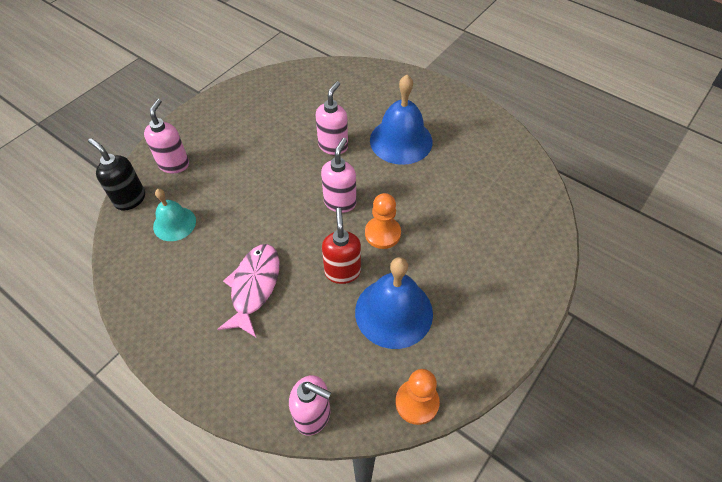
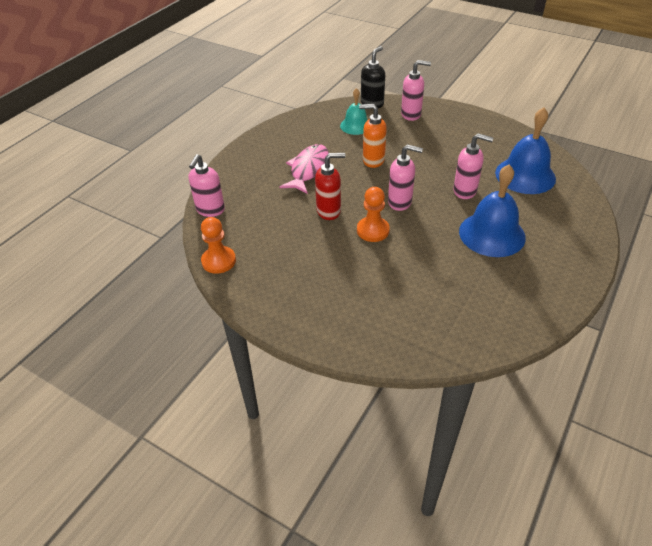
camera: 85 degrees right, 10 degrees down
(254, 286) = (308, 169): pink fish -> pink fish turned 75 degrees counterclockwise
(256, 216) = (373, 160): none -> orange soap dispenser
(393, 312) = (295, 243): blue bell -> blue bell (525, 175)

